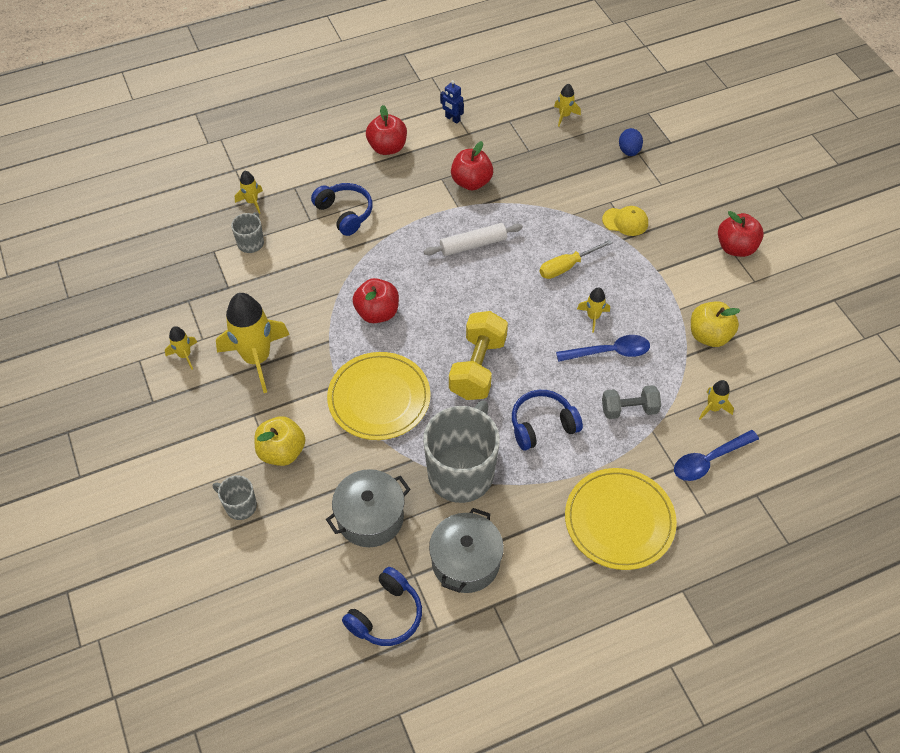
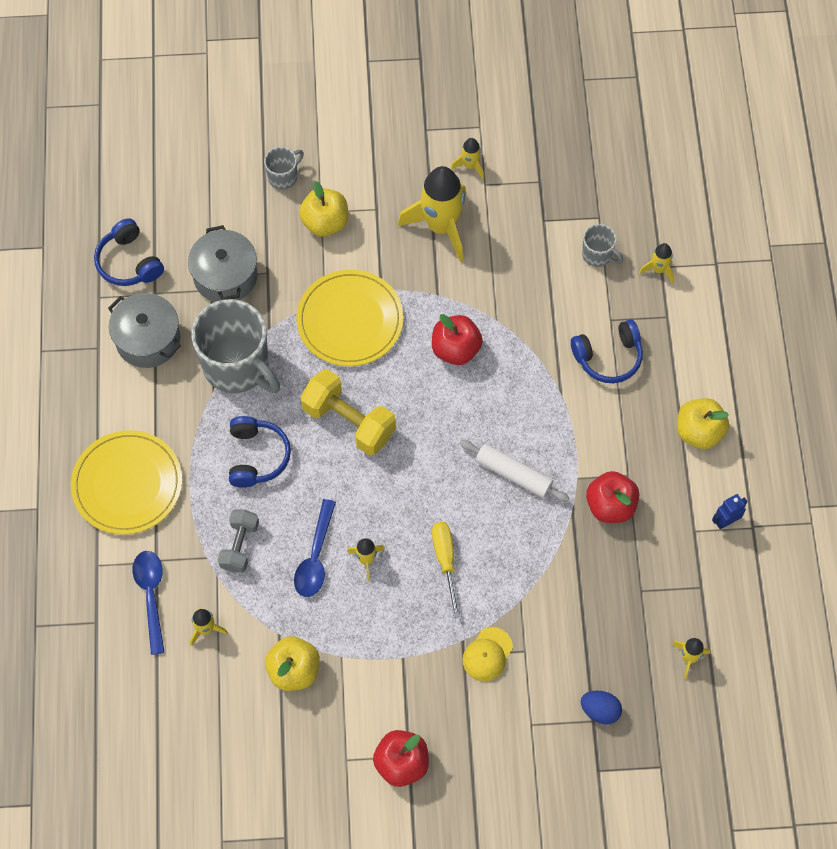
camera: 110 degrees right, 10 degrees up
(387, 148) = (699, 432): red apple -> yellow apple
(473, 245) = (513, 474): white rolling pin -> white rolling pin turned 60 degrees counterclockwise

